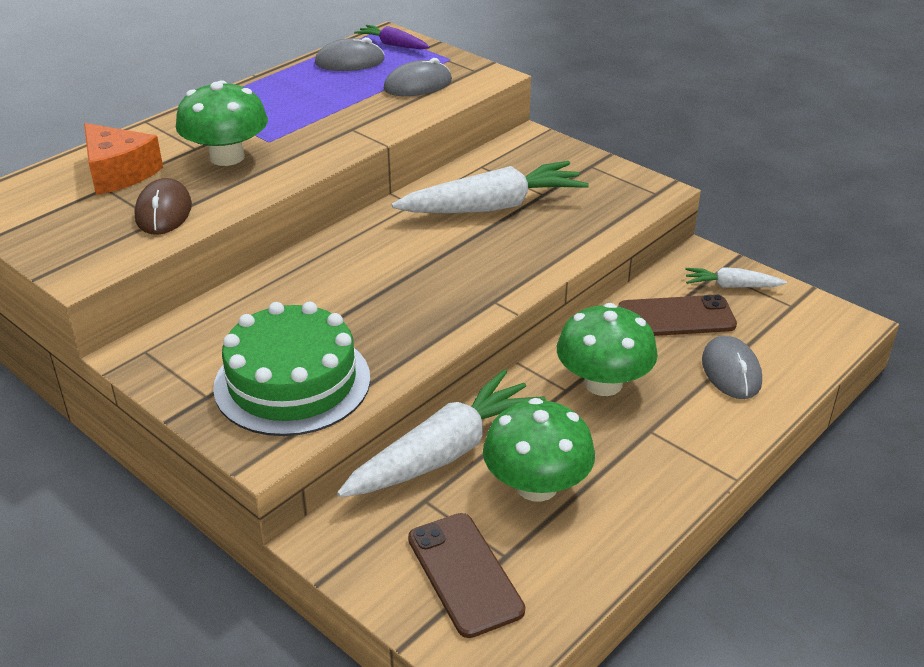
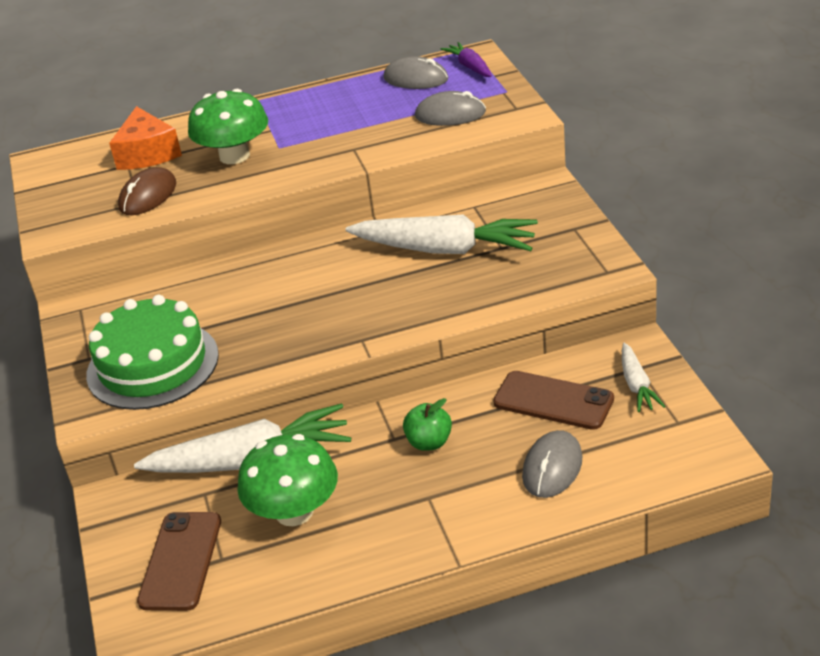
camera: 35 degrees right, 0 degrees up
(603, 383) = (429, 442): green mushroom -> green apple
(731, 286) = (637, 385): white carrot -> white carrot turned 135 degrees counterclockwise

